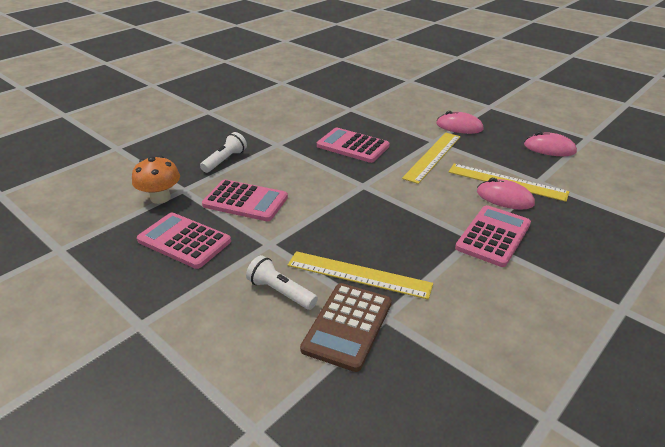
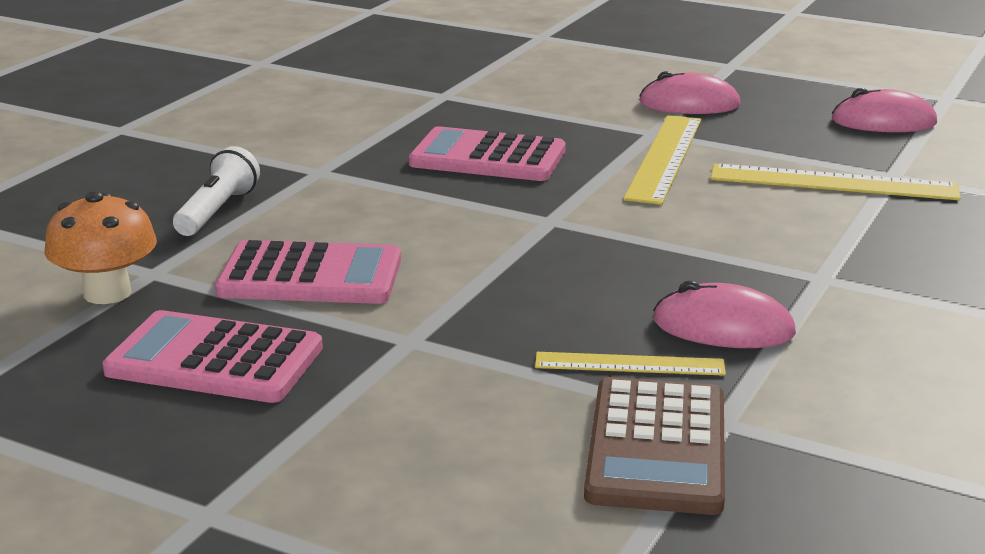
camera: 15 degrees left, 10 degrees down
(281, 292) = (486, 415): white flashlight -> none
(358, 274) = (629, 364): yellow ruler -> yellow ruler, size x0.60
(493, 236) = (856, 269): pink calculator -> none
(504, 198) = (843, 208): pink mouse -> pink mouse (723, 327)

